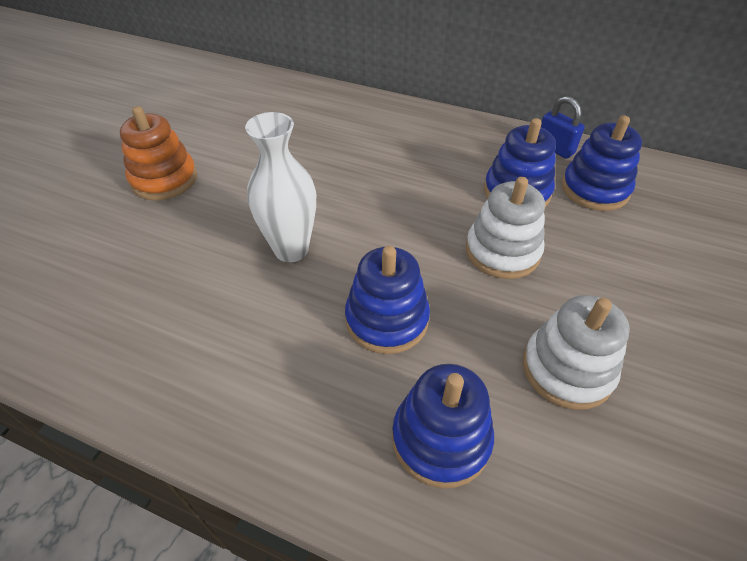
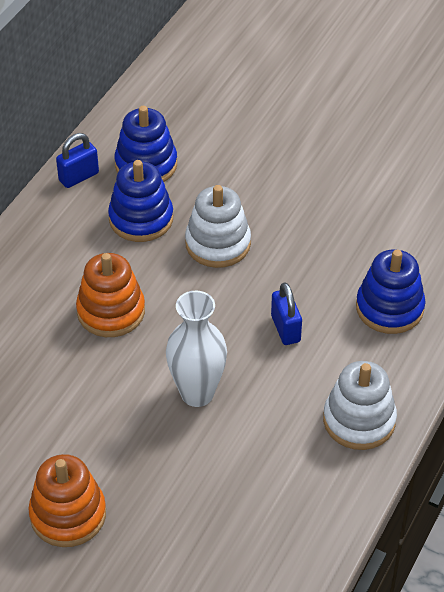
camera: 85 degrees left, 0 degrees up
(386, 319) = (285, 329): blue stacking toy -> blue padlock
(390, 183) = (111, 311): none -> orange stacking toy
(567, 369) = (338, 231): white stacking toy -> white stacking toy (359, 420)

